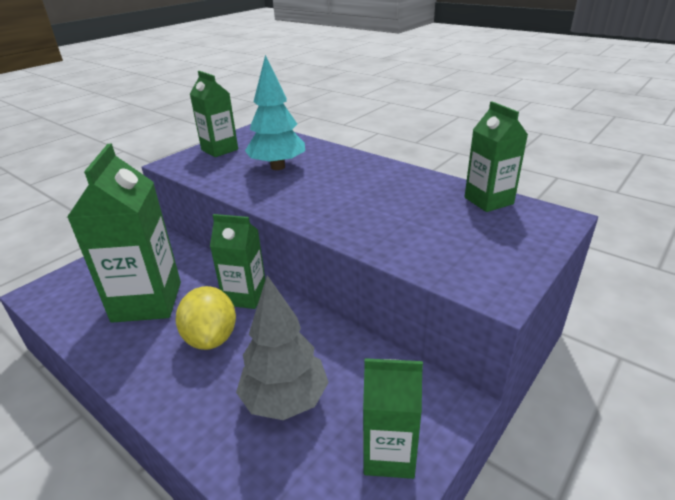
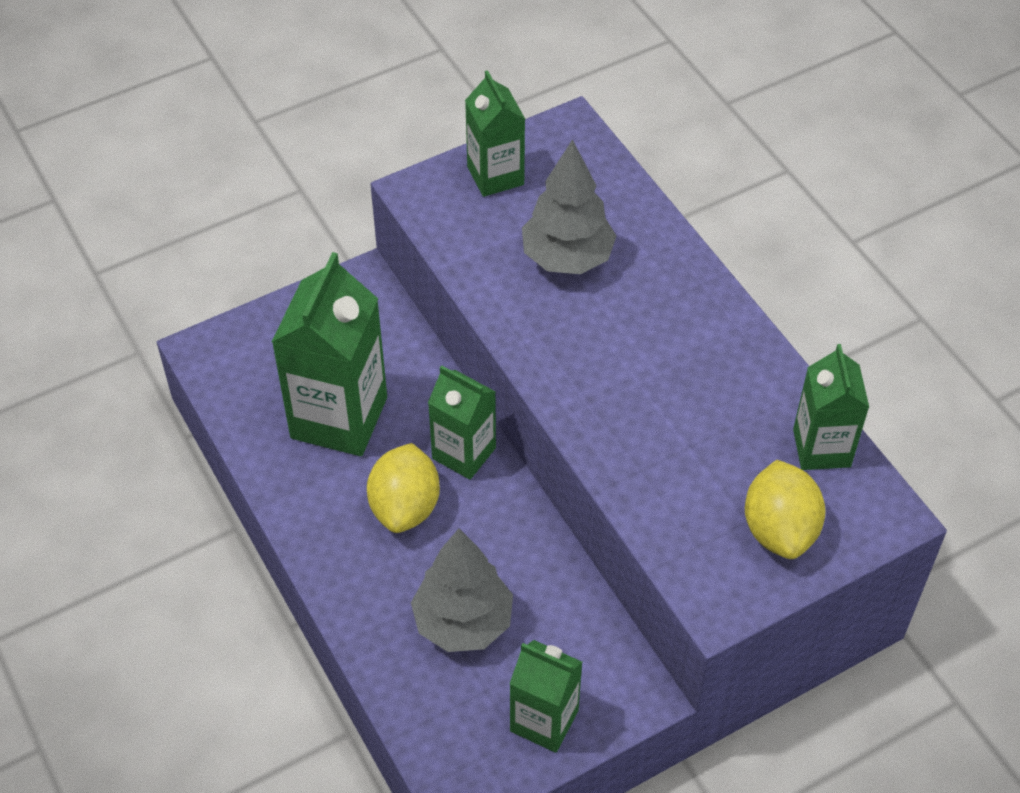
camera: 20 degrees right, 20 degrees up
(277, 167) = (567, 258): turquoise tree -> grey tree
(500, 241) = (779, 529): none -> yellow lemon

